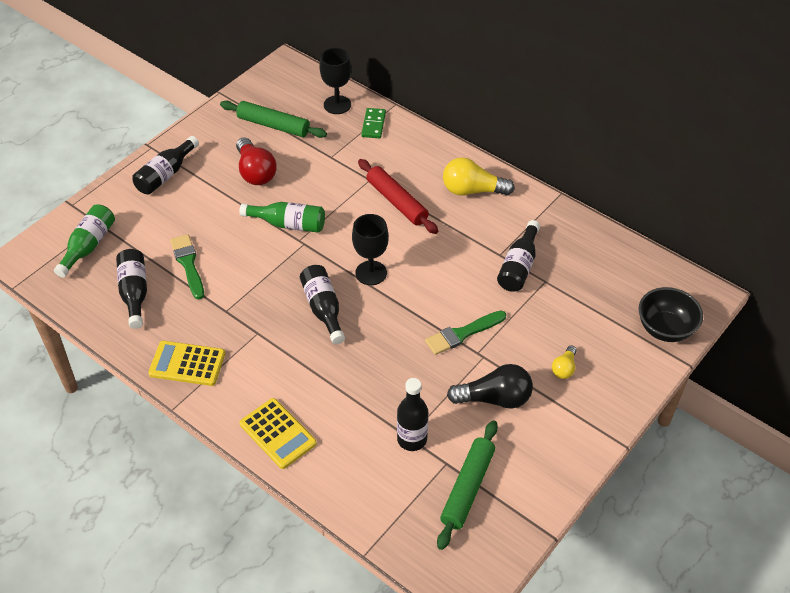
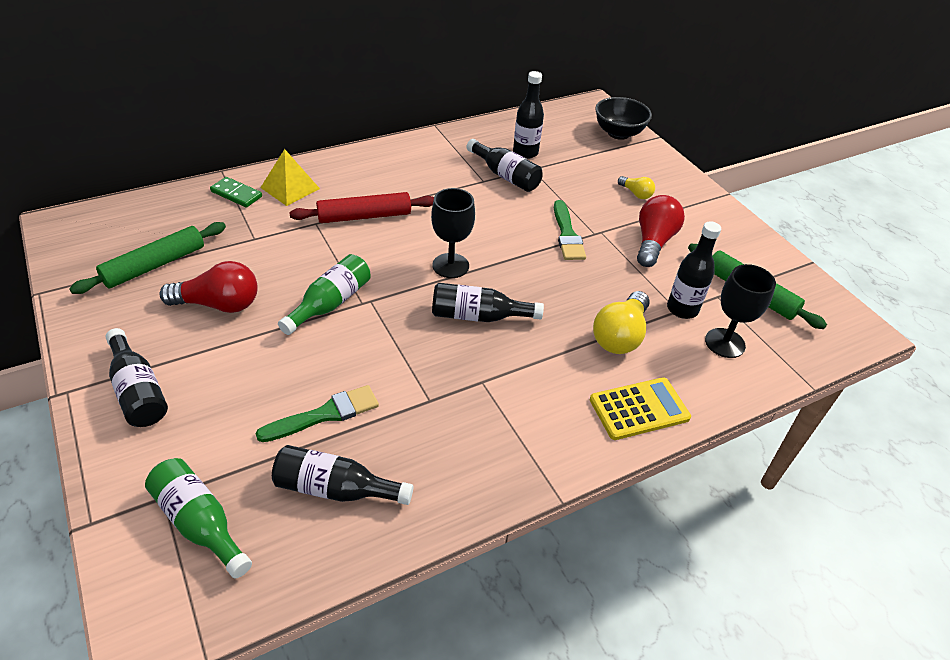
camera: 70 degrees left, 5 degrees down
(187, 364) = (495, 464): yellow calculator -> none
(188, 264) = (325, 414): green brush -> green brush turned 150 degrees clockwise
(337, 105) = (176, 208): black goblet -> black goblet (725, 343)
(401, 148) = (290, 188): none -> yellow pyramid
(472, 190) = (390, 167): yellow light bulb -> yellow light bulb (620, 335)
(494, 398) = (653, 242): black light bulb -> red light bulb
(568, 268) = (525, 153): none -> black bottle

